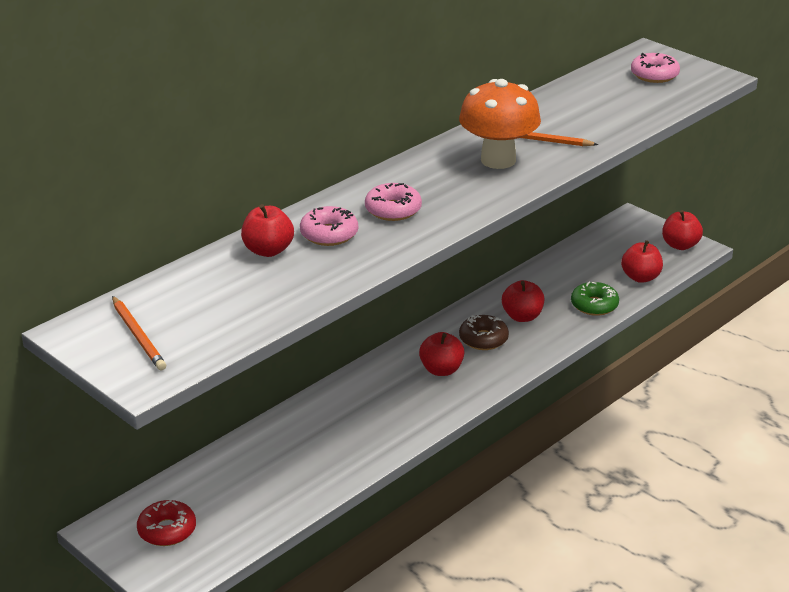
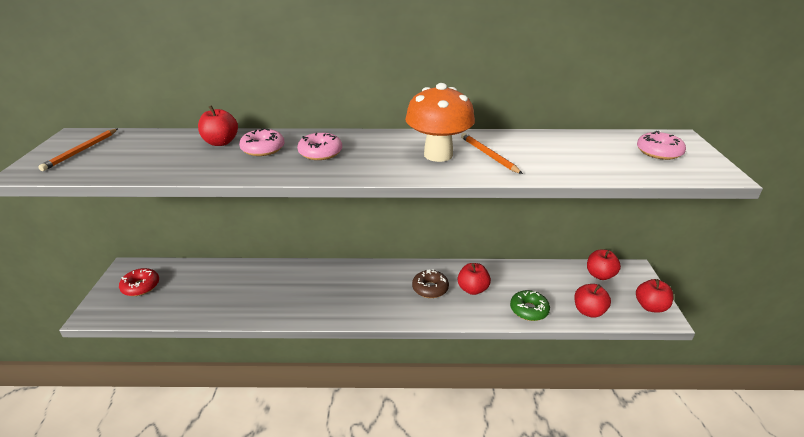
camera: 45 degrees right, 0 degrees up
(441, 370) = (380, 291): red apple -> red apple (600, 275)

